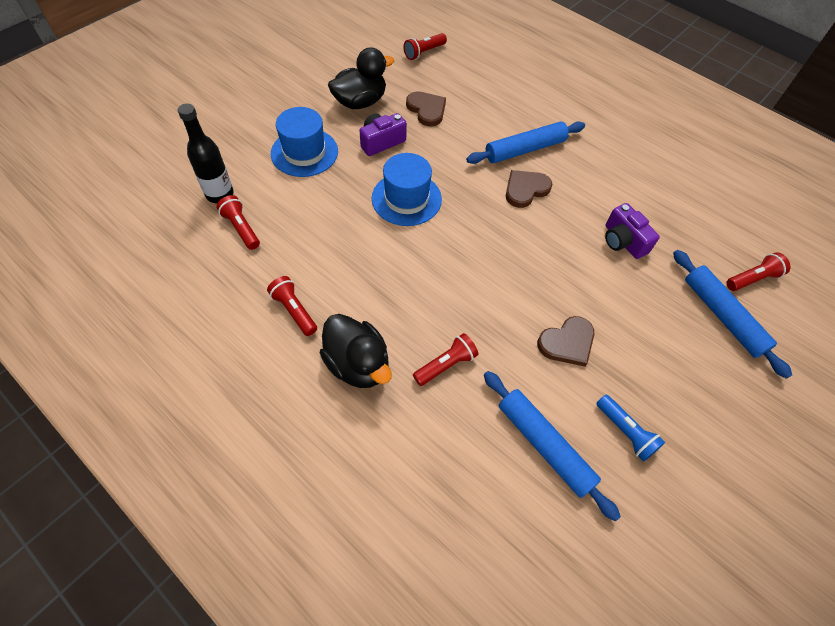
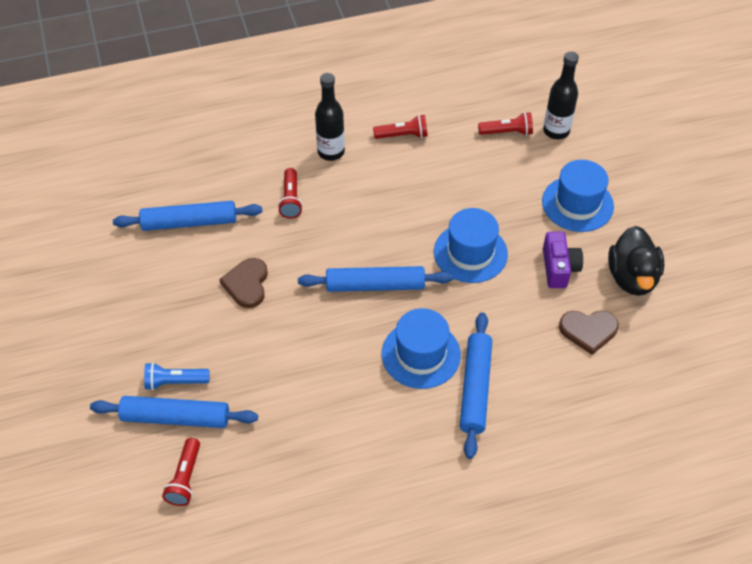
camera: 125 degrees right, 5 degrees down
(358, 364) = (331, 152): black duck -> black bottle
(424, 52) = (698, 381): red flashlight -> none
(489, 246) = (375, 285): none -> blue rolling pin
(525, 189) = (421, 354): brown heart -> blue hat
(623, 241) = (305, 396): purple camera -> none
(625, 432) = (155, 275): blue flashlight -> blue flashlight (175, 382)

